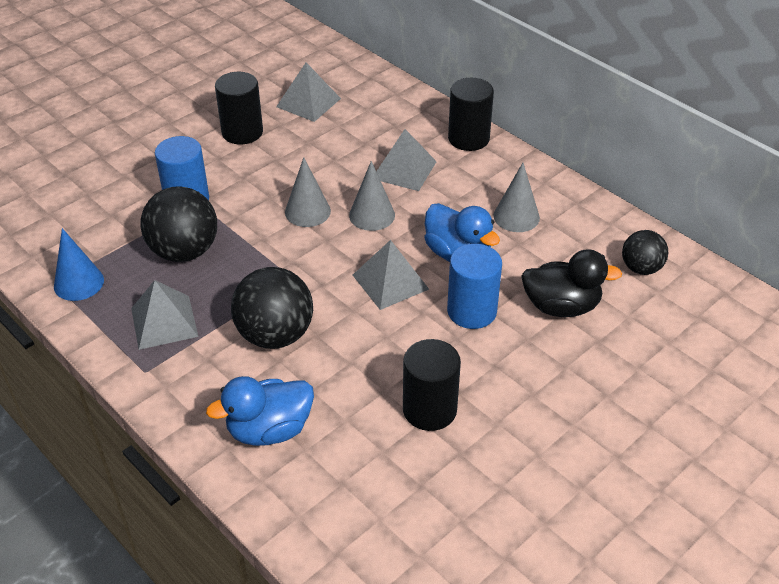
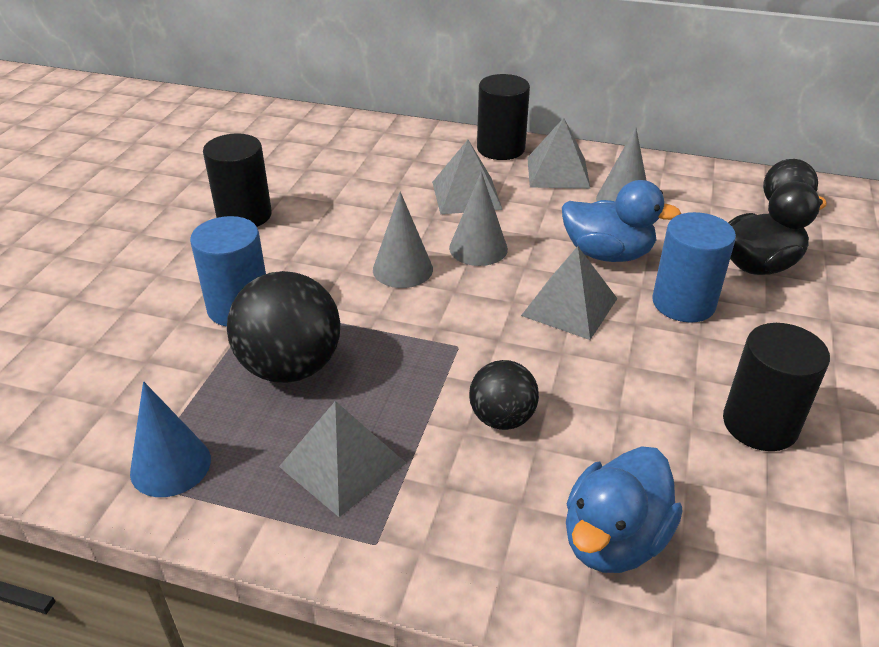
camera: 30 degrees left, 5 degrees down
(275, 335) = (502, 418): black ball -> black ball, size x0.59
(308, 102) = (296, 165): grey pyramid -> grey pyramid (558, 172)

